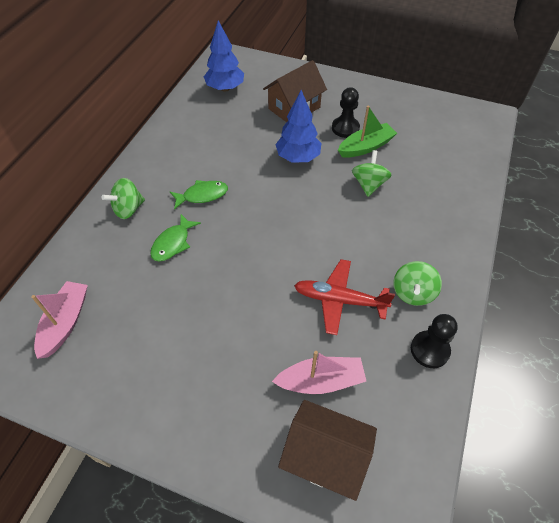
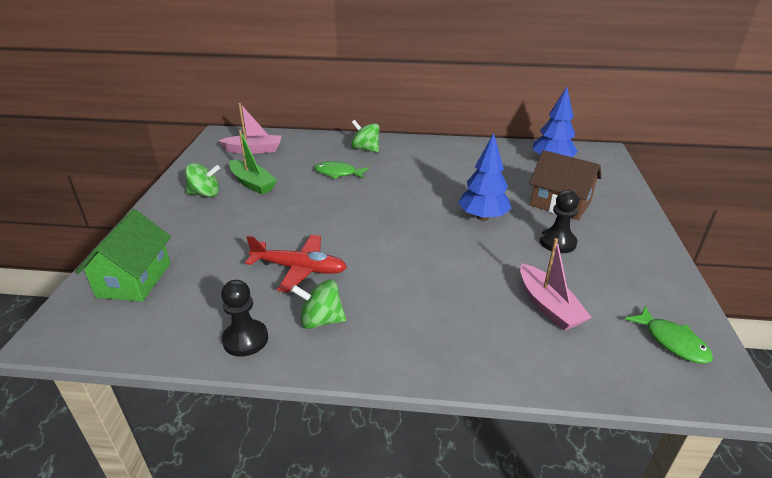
camera: 75 degrees right, 20 degrees down
(202, 195) = (398, 176): green fish -> green fish (672, 341)
(321, 381) = (207, 268): pink boat -> pink boat (548, 306)
(325, 456) = (134, 280): brown house -> green house
(340, 300) = (299, 268): red plane -> red plane turned 105 degrees clockwise
(366, 147) = (537, 261): green boat -> green boat (252, 183)
(369, 184) = (473, 270): green spinning top -> green spinning top (205, 194)

